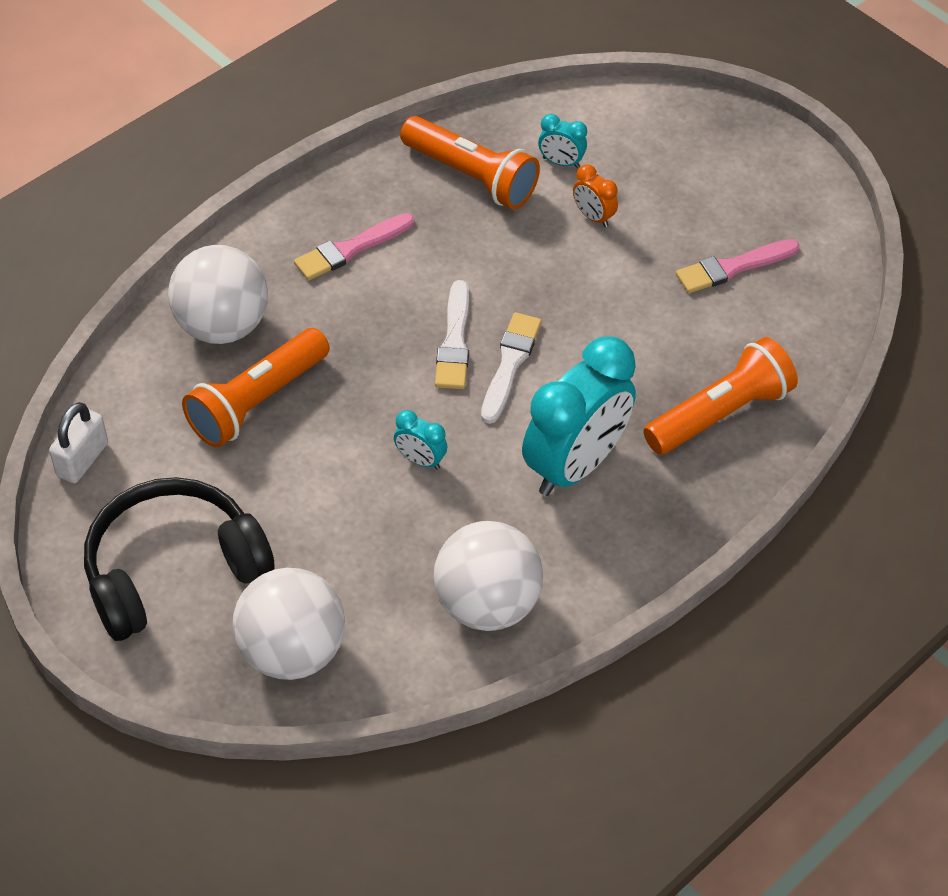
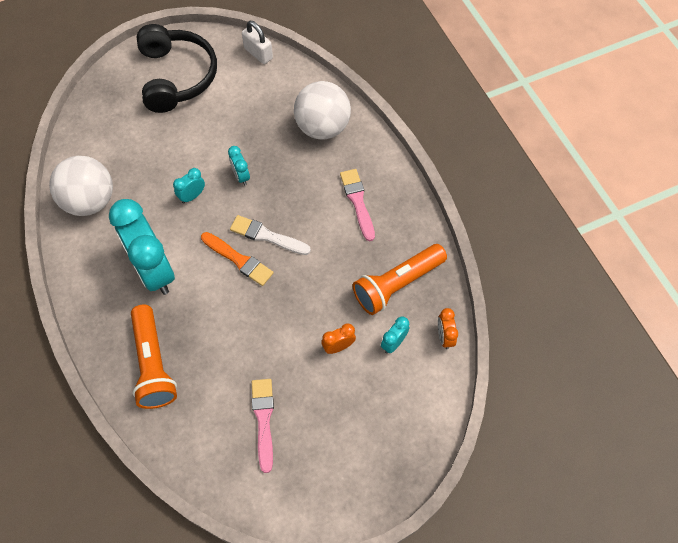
camera: 110 degrees right, 10 degrees up
(256, 401) = (264, 131): orange flashlight -> none
(292, 651) = (107, 113): white ball -> none
(357, 406) = (241, 176): none -> turquoise clock
(510, 364) = (239, 260): white brush -> orange brush
(527, 115) = (444, 337): none -> orange clock

